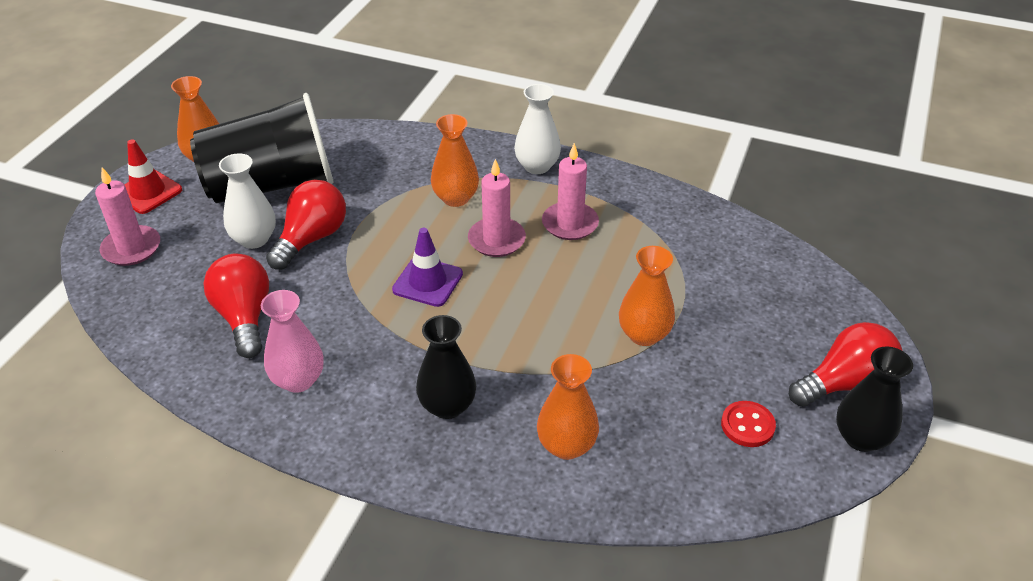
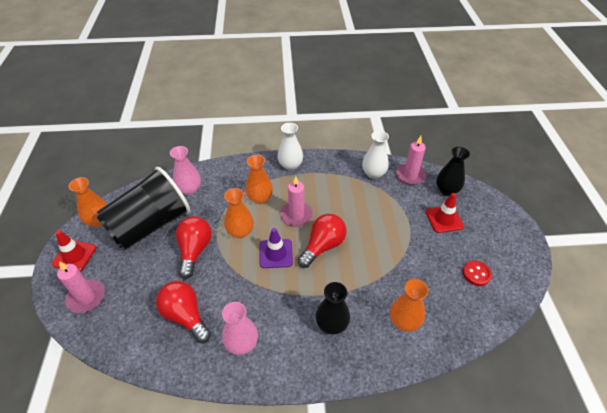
camera: 25 degrees left, 5 degrees up
(254, 239) = (161, 263): white vase -> white vase (373, 173)
(357, 154) = (189, 189): none -> pink vase
(570, 224) = (327, 193): pink candle -> pink candle (410, 175)
(644, 334) = (400, 243): orange vase -> orange vase (240, 232)
(750, 326) = (444, 219): none -> red traffic cone
(845, 383) = (501, 234): red light bulb -> red light bulb (323, 246)
(861, 438) = (525, 259): black vase -> black vase (447, 190)

